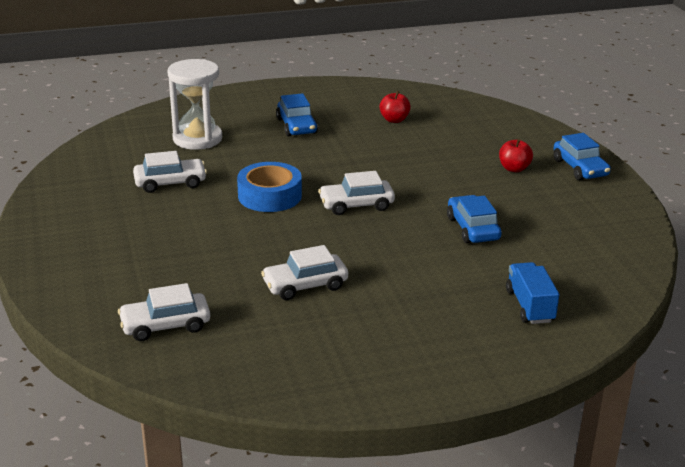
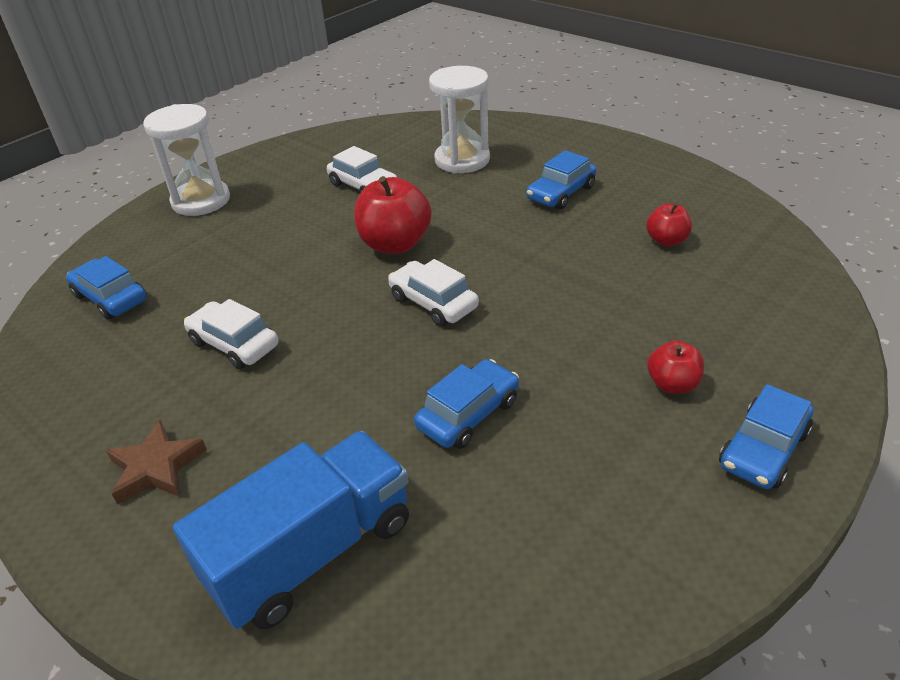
camera: 60 degrees right, 10 degrees up
(71, 253) = (201, 201): none -> white hourglass
(165, 325) = (110, 298): white car -> blue car
(270, 196) = (395, 244): blue tape -> red apple
(403, 343) = (156, 467): none -> brown star
(530, 306) = (312, 552): blue truck -> blue truck, size x1.78

